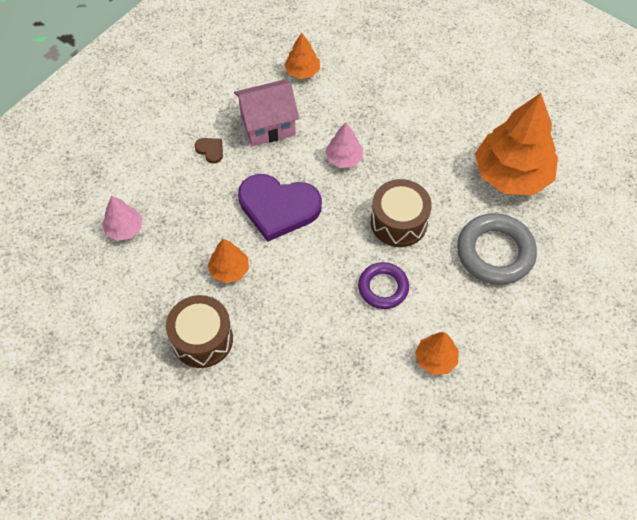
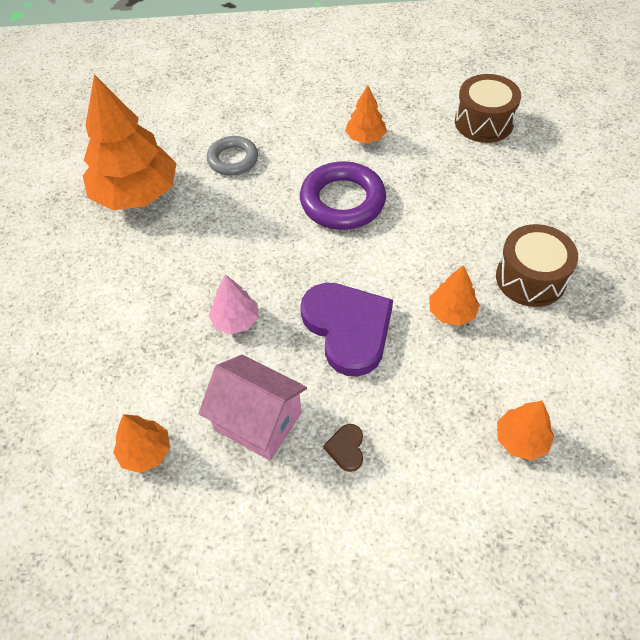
camera: 130 degrees left, 5 degrees down
(124, 229) = (521, 439): pink tree -> orange tree
(383, 288) = (342, 201): purple ring -> purple ring, size x1.58
(399, 222) = (267, 232): brown drum -> brown drum (484, 122)
(495, 252) = (233, 159): grey ring -> grey ring, size x0.63

